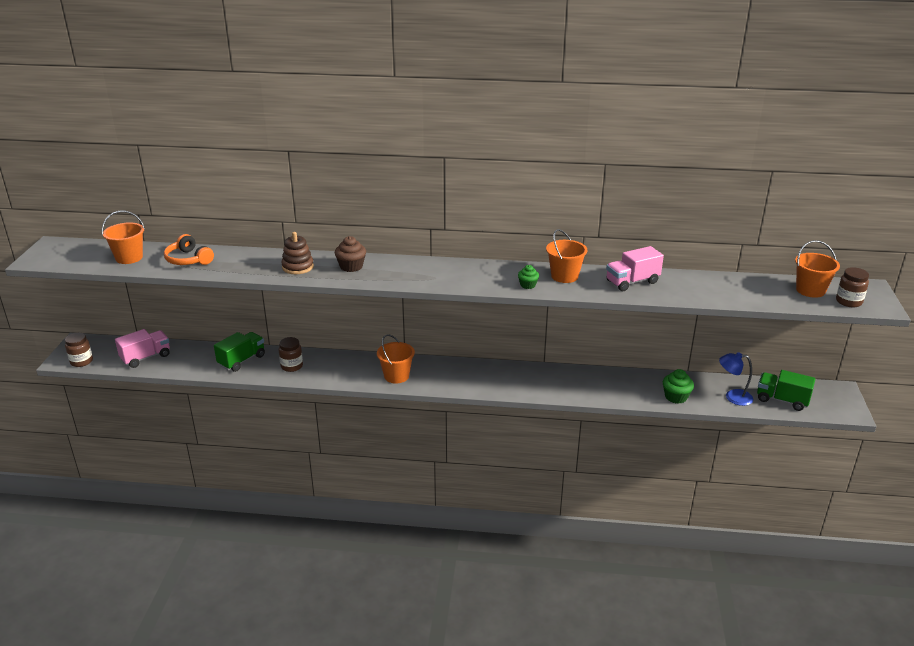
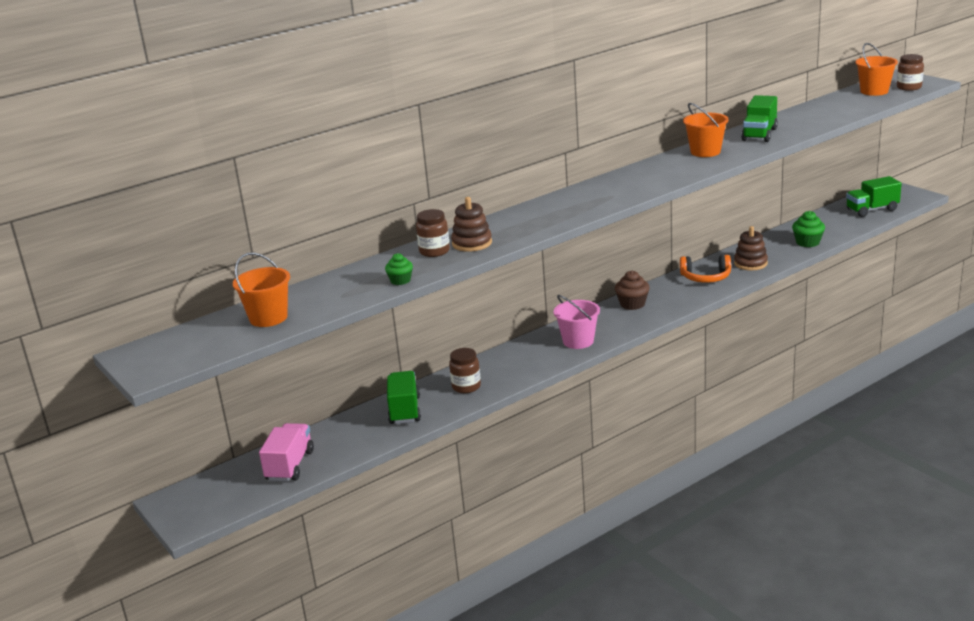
camera: 40 degrees left, 5 degrees down
(81, 361) = (217, 511): brown jar -> brown jar (434, 251)
(188, 259) = (342, 289): orange headphones -> orange headphones (706, 277)
(351, 266) = (520, 221): brown cupcake -> brown cupcake (632, 304)
(396, 376) = (578, 341): orange bucket -> pink bucket
(528, 285) = (694, 168): green cupcake -> green cupcake (400, 280)
(603, 388) = (750, 263): none -> brown stacking toy
(632, 282) = (759, 134): pink truck -> green truck
(733, 397) = (841, 223): blue lamp -> none

